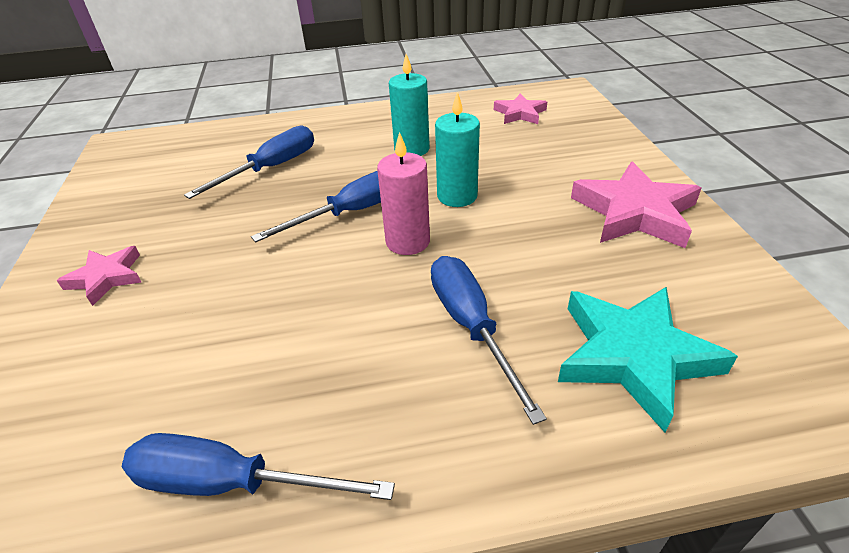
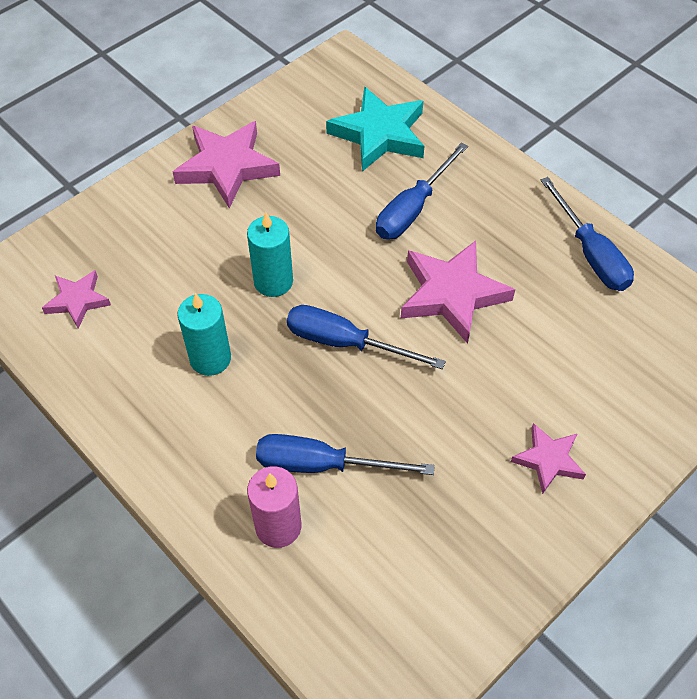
camera: 125 degrees left, 15 degrees up
(326, 301) = (452, 294): none -> pink star
(407, 241) = (356, 283): pink candle -> pink candle (278, 526)

